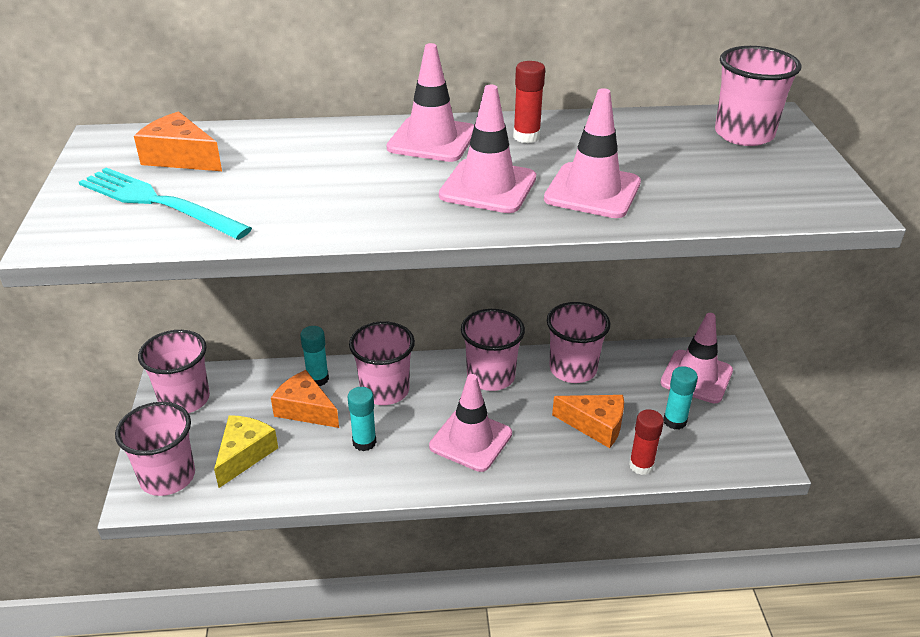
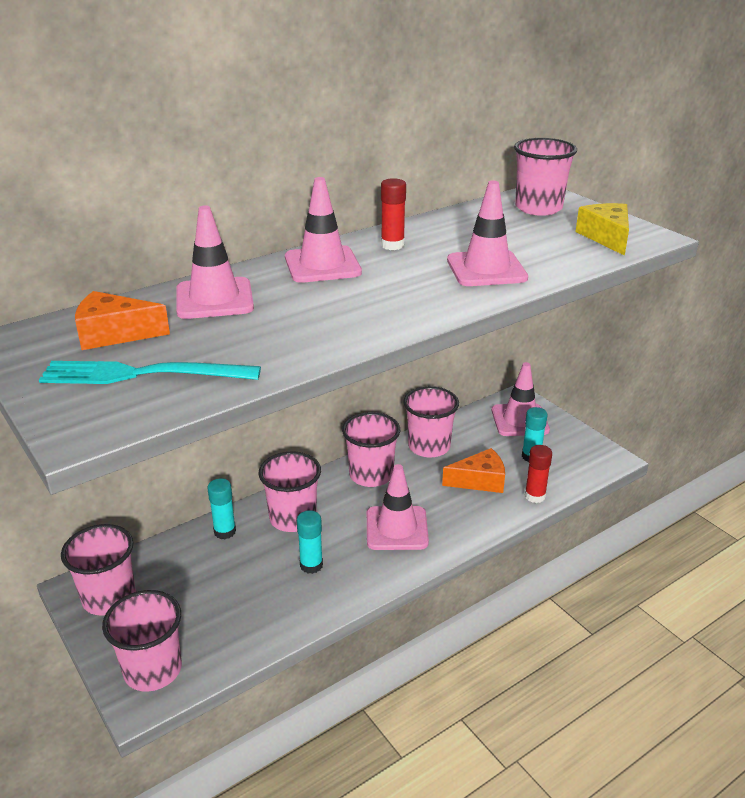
camera: 30 degrees left, 5 degrees down
(244, 454) = (212, 619): yellow cheese -> yellow cheese (606, 237)
(305, 409) = (235, 560): orange cheese -> none
(488, 187) = (409, 286): pink traffic cone -> pink traffic cone (214, 299)

